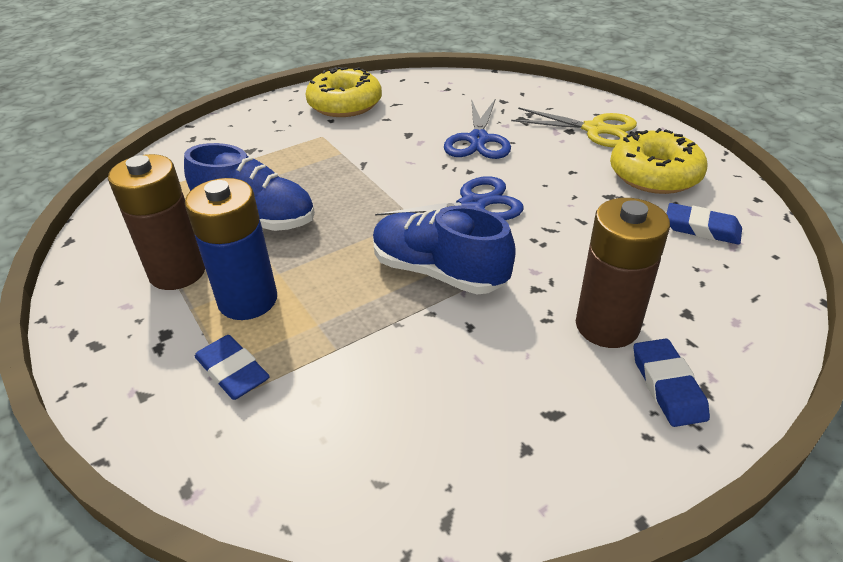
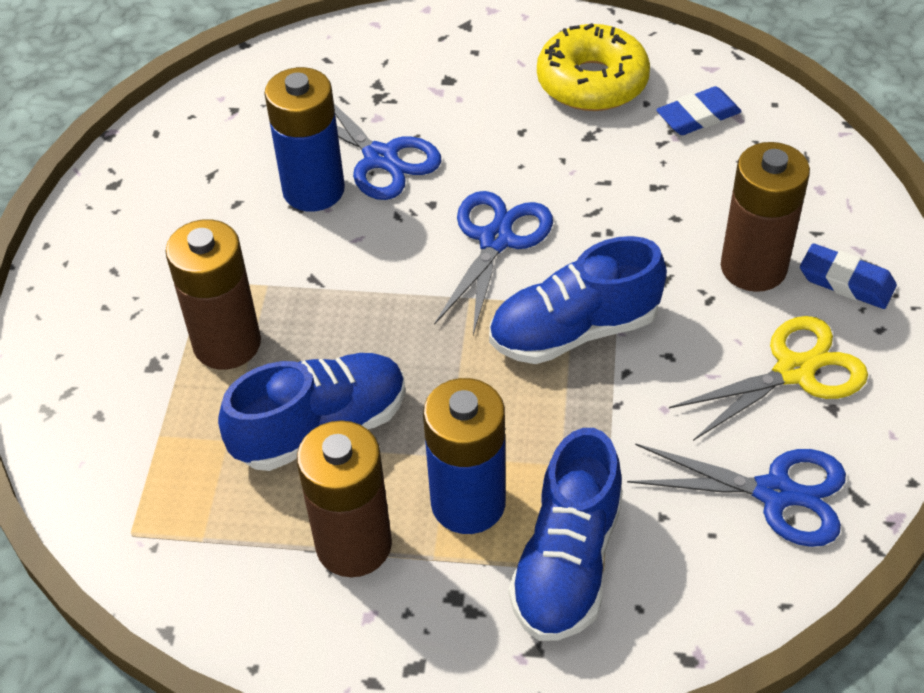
camera: 50 degrees left, 10 degrees up
(232, 371) = (567, 562): blue eraser -> blue shoe
(287, 162) = (227, 344): none -> brown battery
(345, 104) = (151, 219): yellow donut -> none
(399, 457) = (775, 493): none -> blue scissors
(425, 133) = (313, 190): none -> blue battery
(595, 129) = (469, 61): yellow scissors -> yellow scissors (794, 371)

